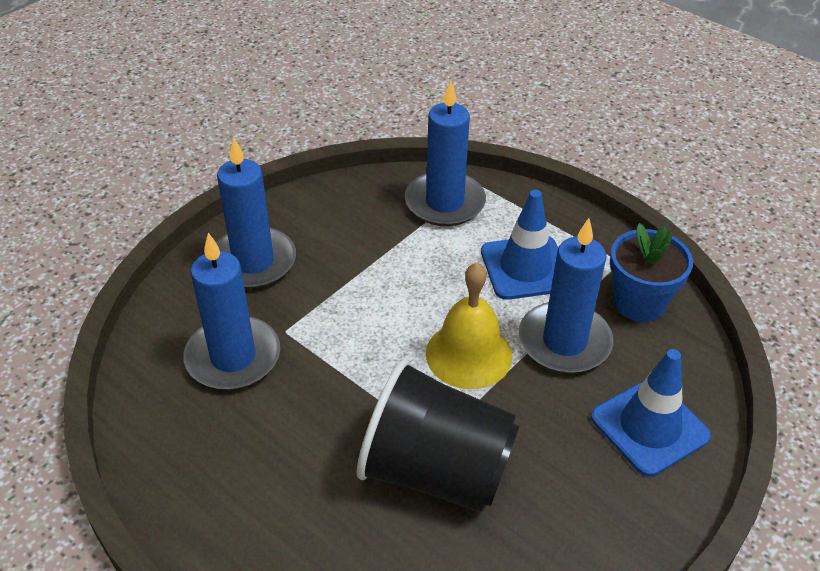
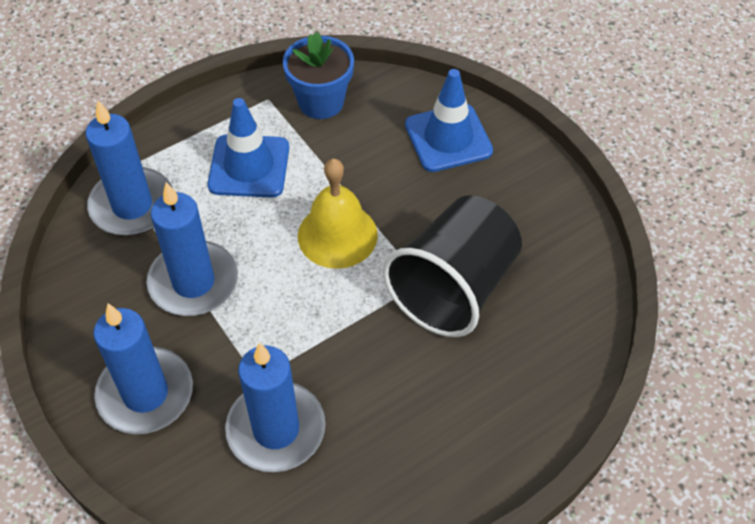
camera: 75 degrees left, 10 degrees up
(564, 341) = (346, 164): blue candle -> blue candle (193, 282)

